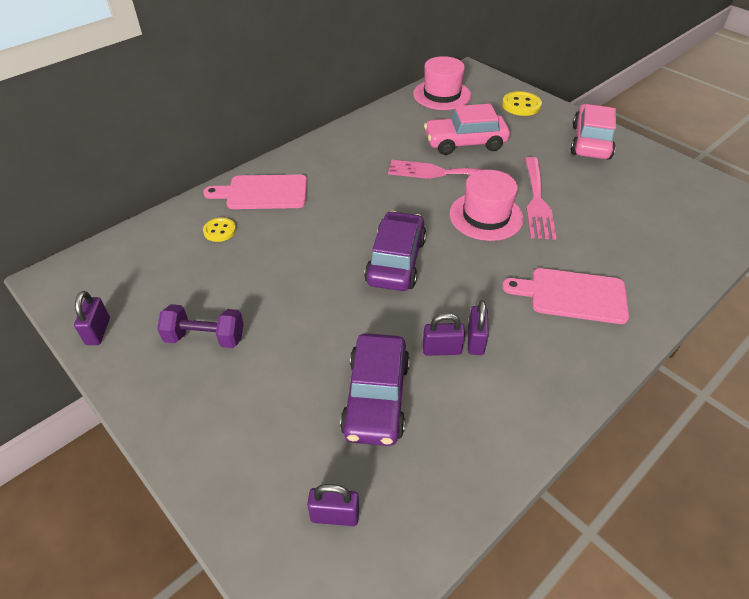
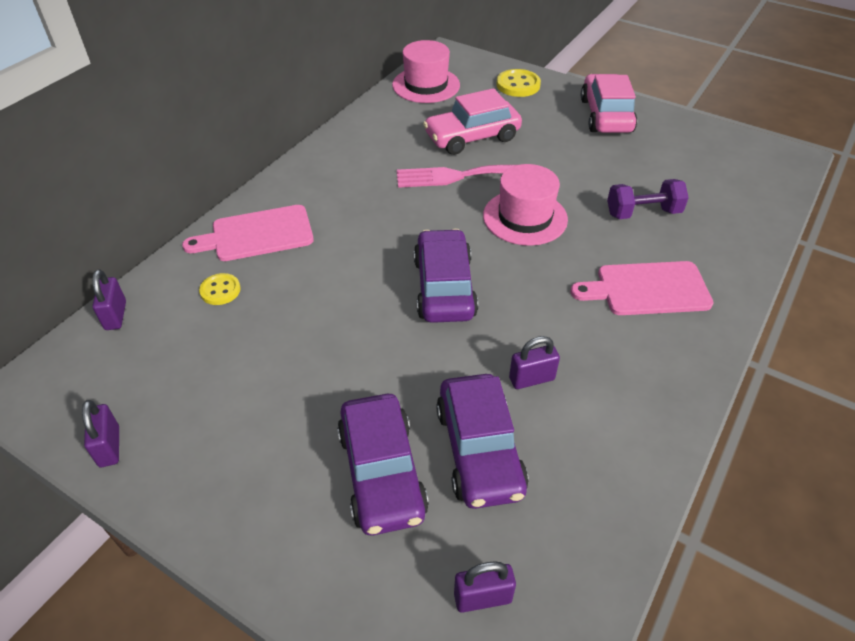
camera: 15 degrees left, 0 degrees up
(205, 338) = (251, 425): purple dumbbell -> purple dumbbell (643, 213)
(291, 397) = (382, 473): none -> purple car
(475, 341) = (564, 361): purple padlock -> purple padlock (115, 315)
(537, 201) = (573, 191): pink fork -> none

